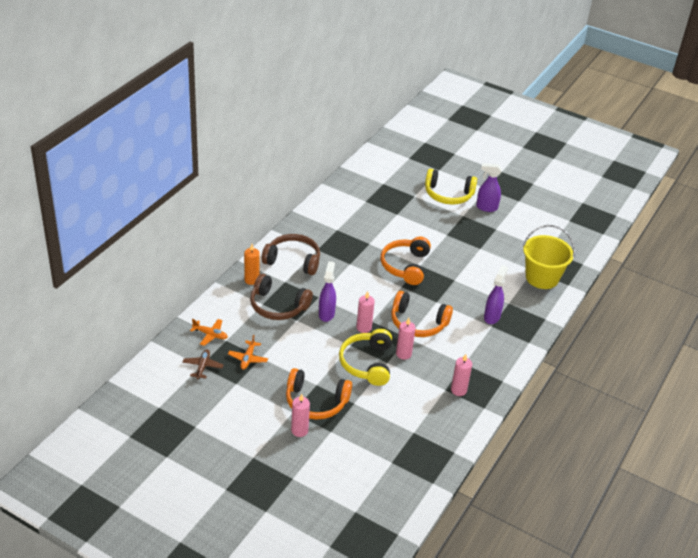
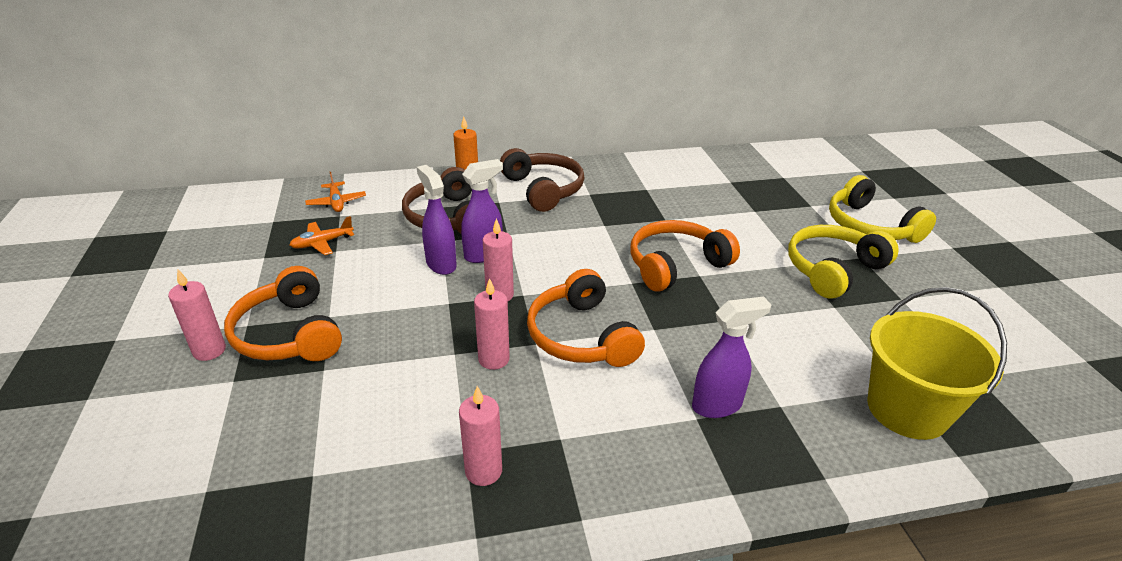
camera: 50 degrees right, 5 degrees down
(202, 367) = (271, 223): brown plane -> none
(367, 363) = (428, 336): yellow headphones -> yellow headphones (833, 270)
(486, 207) = (919, 267): purple spray bottle -> purple spray bottle (441, 264)

